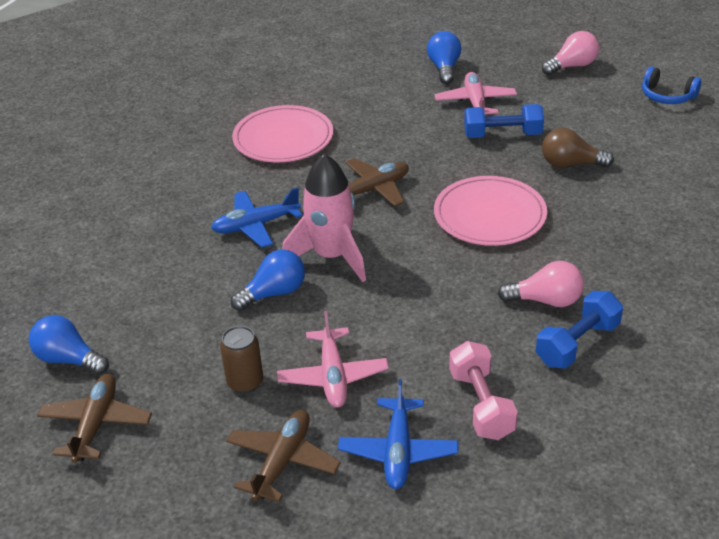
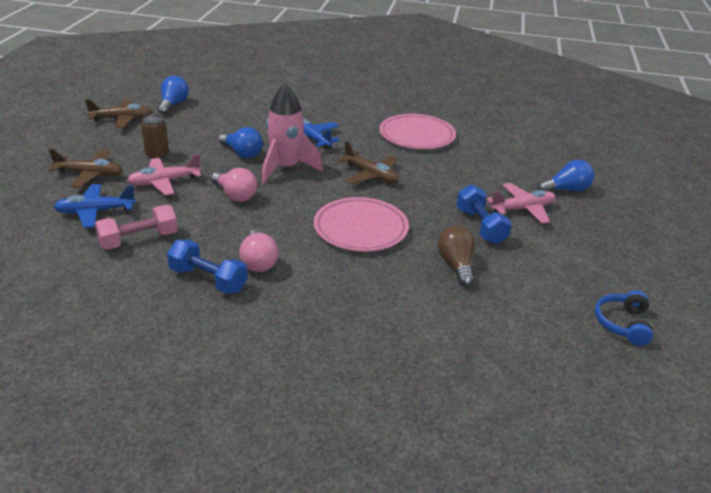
camera: 70 degrees right, 5 degrees down
(572, 66) = (630, 258): pink light bulb -> pink light bulb (235, 195)

